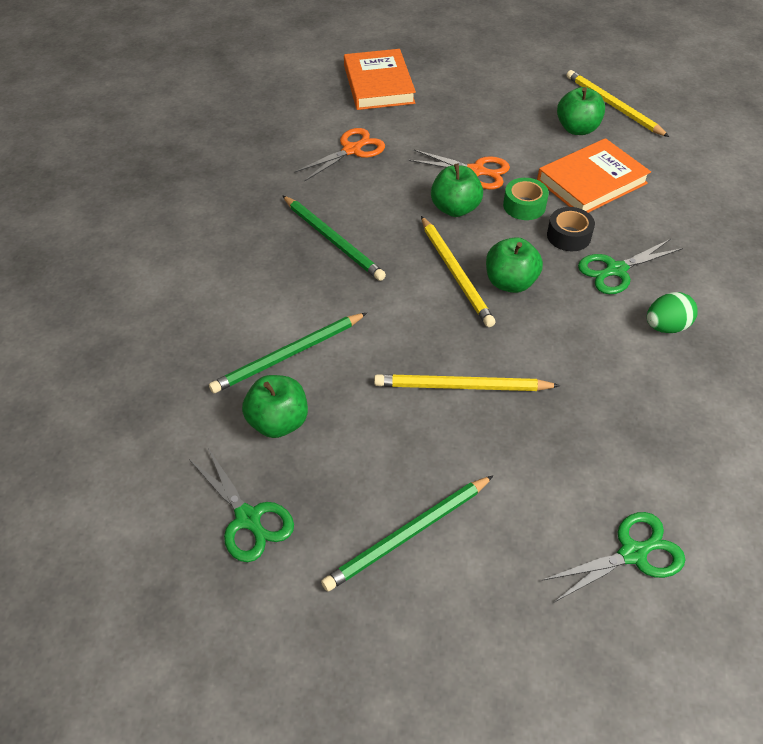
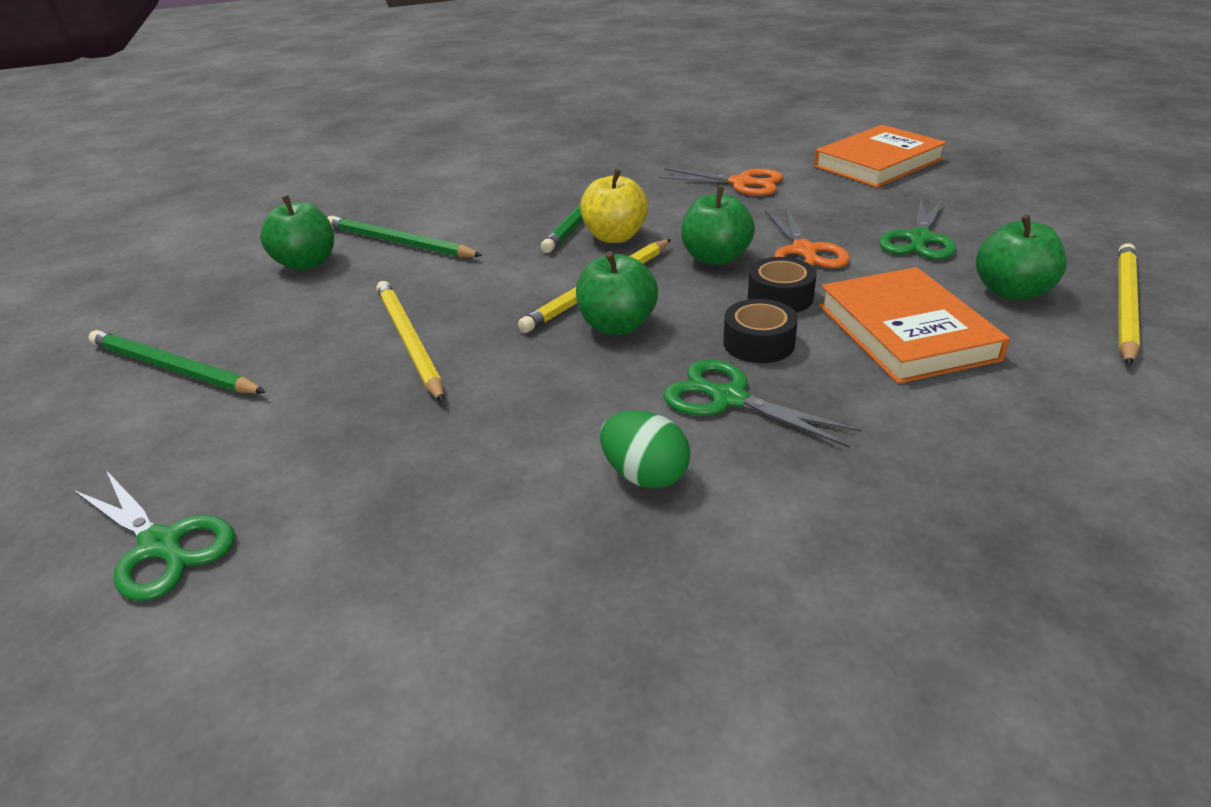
camera: 65 degrees right, 15 degrees down
(248, 519) = (181, 285): green scissors -> green scissors (919, 239)
(384, 239) = (615, 237): none -> yellow apple
(524, 206) = (780, 297): green tape -> black tape
(592, 182) = (905, 332): orange book -> orange book turned 45 degrees clockwise

